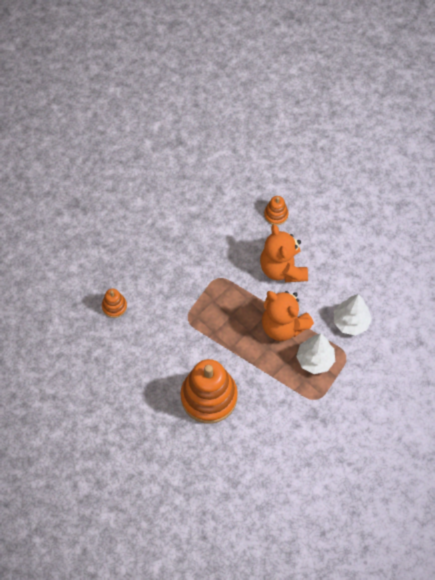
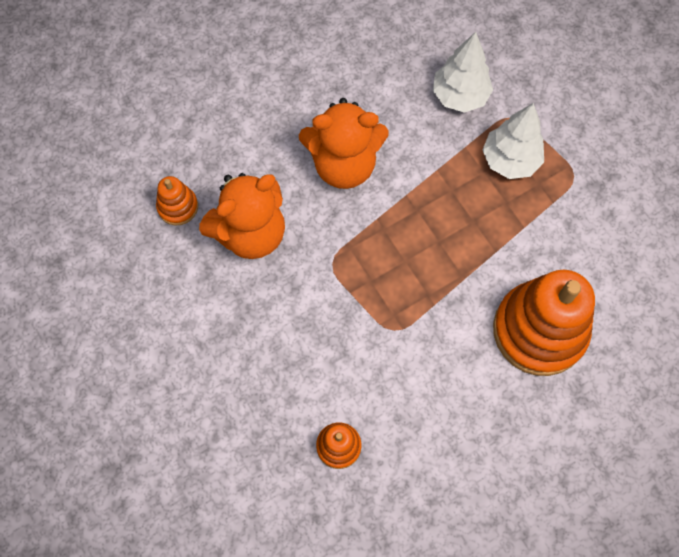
camera: 75 degrees left, 5 degrees up
(276, 215) = (246, 149): orange stacking toy -> orange stacking toy (178, 207)
(283, 325) = (442, 189): orange teddy bear -> orange teddy bear (250, 233)

